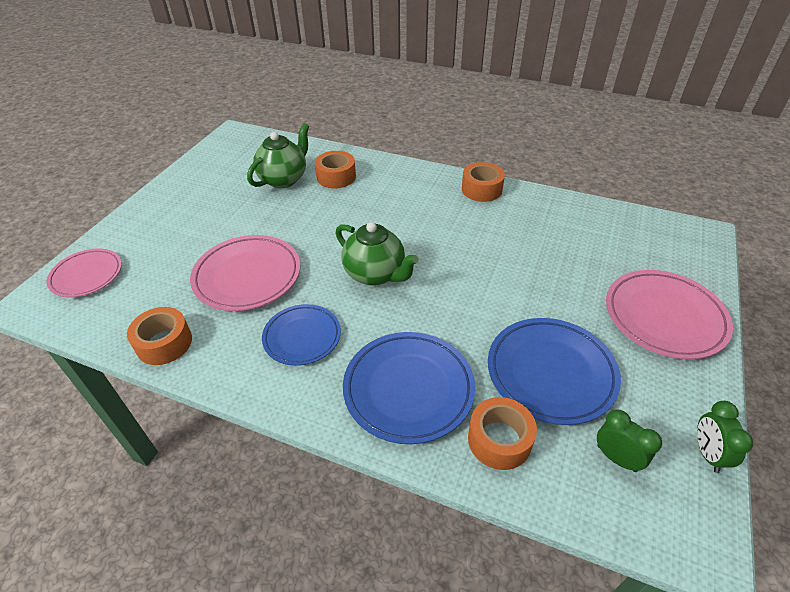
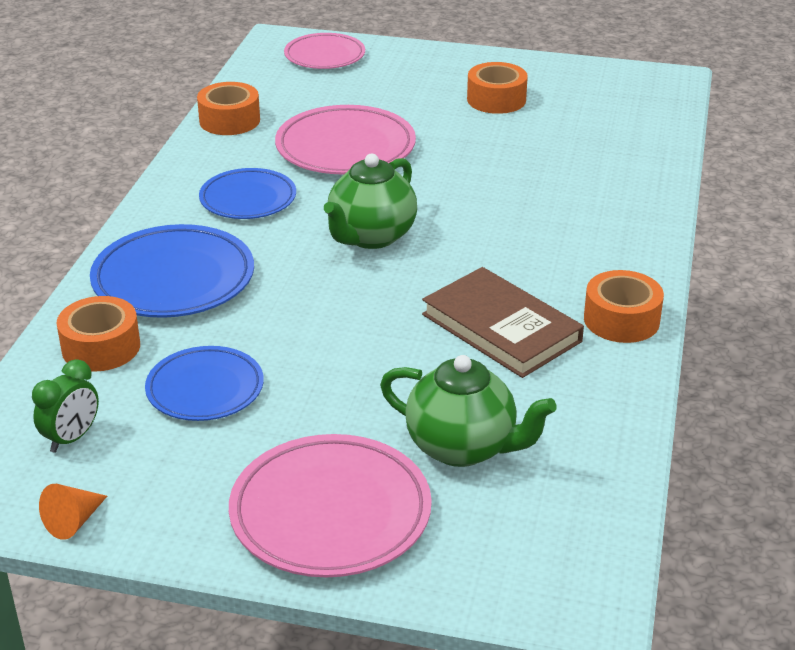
camera: 80 degrees right, 10 degrees down
(284, 179) = (565, 138): green teapot -> green teapot (462, 447)
(336, 177) = (592, 178): orange tape -> orange tape (496, 99)
(486, 231) = (501, 328): none -> brown book
(551, 373) = (205, 389): blue plate -> blue plate, size x0.65
(707, 453) = (74, 521): green clock -> orange cone

